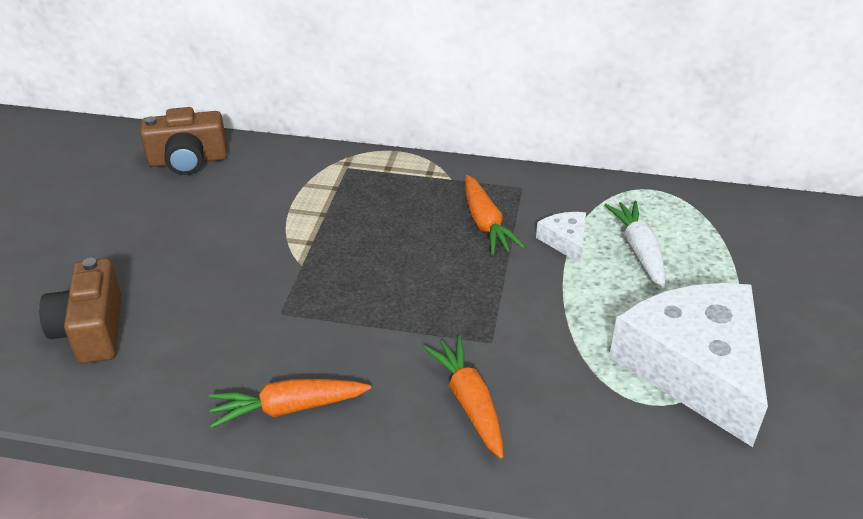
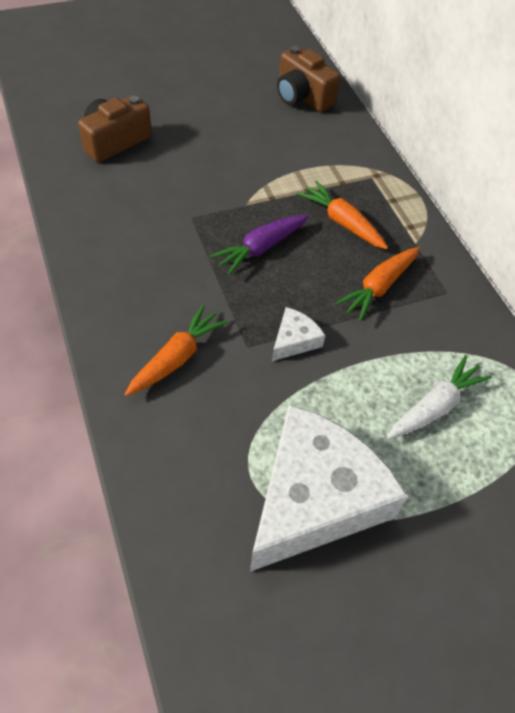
camera: 55 degrees right, 15 degrees up
(288, 408) = (110, 263): orange carrot -> orange carrot (342, 222)
(372, 278) = (261, 248): none -> purple carrot
(565, 241) = (402, 348): white cheese -> white cheese (294, 340)

